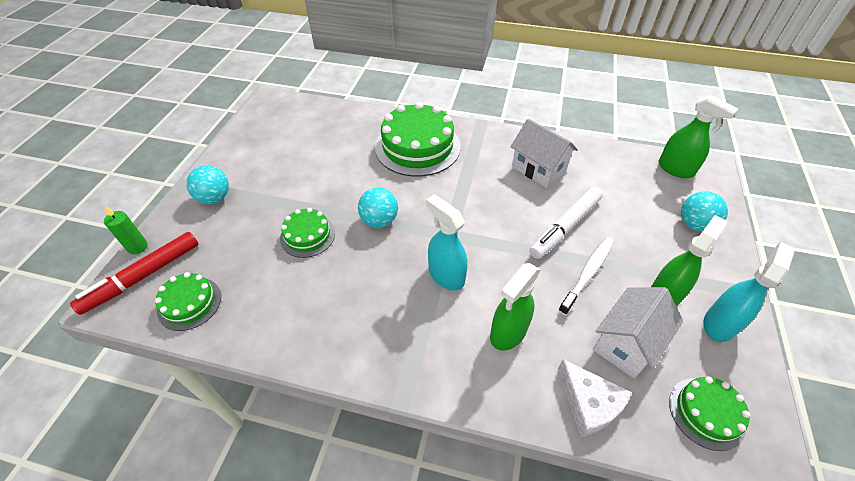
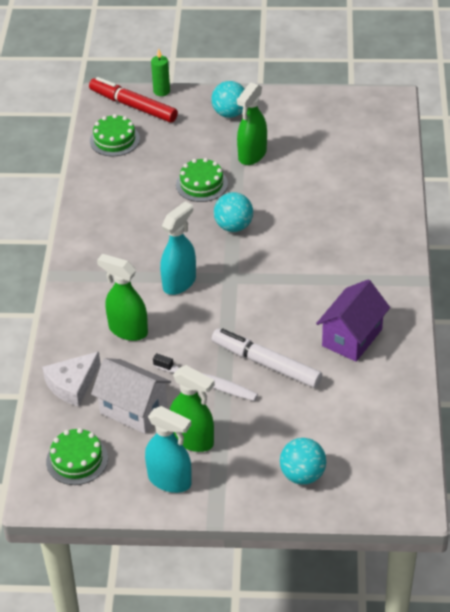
camera: 80 degrees right, 5 degrees down
(417, 147) = (354, 233): green cake -> none
(538, 169) = (352, 337): white house -> purple house
(675, 169) = (397, 466): green spray bottle -> green spray bottle (252, 155)

